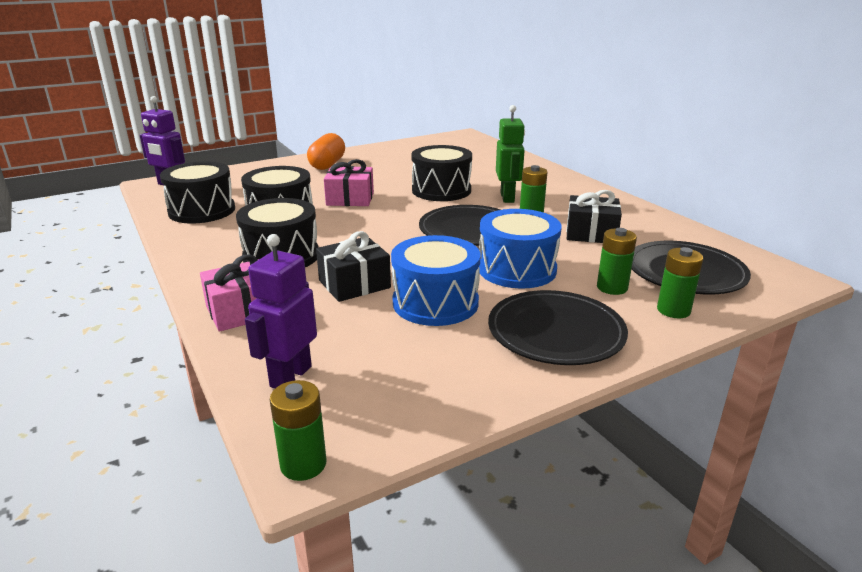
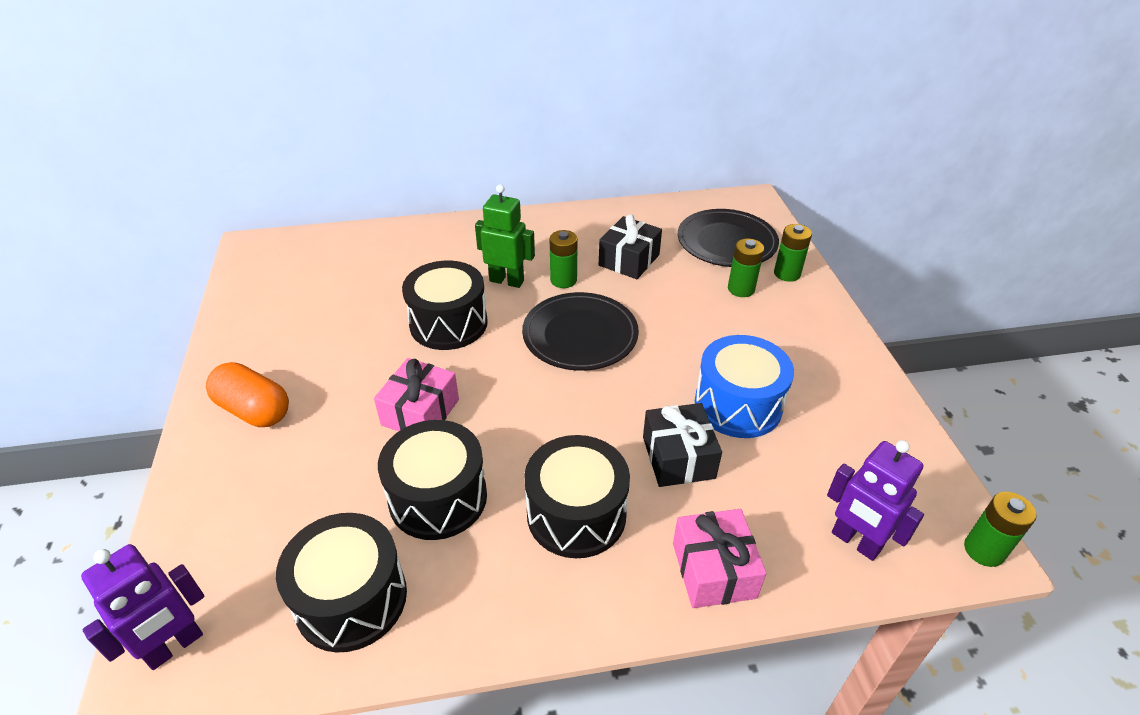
camera: 70 degrees left, 15 degrees up
(517, 269) = (687, 331): blue drum -> none
(556, 332) = (807, 346): black plate -> none

